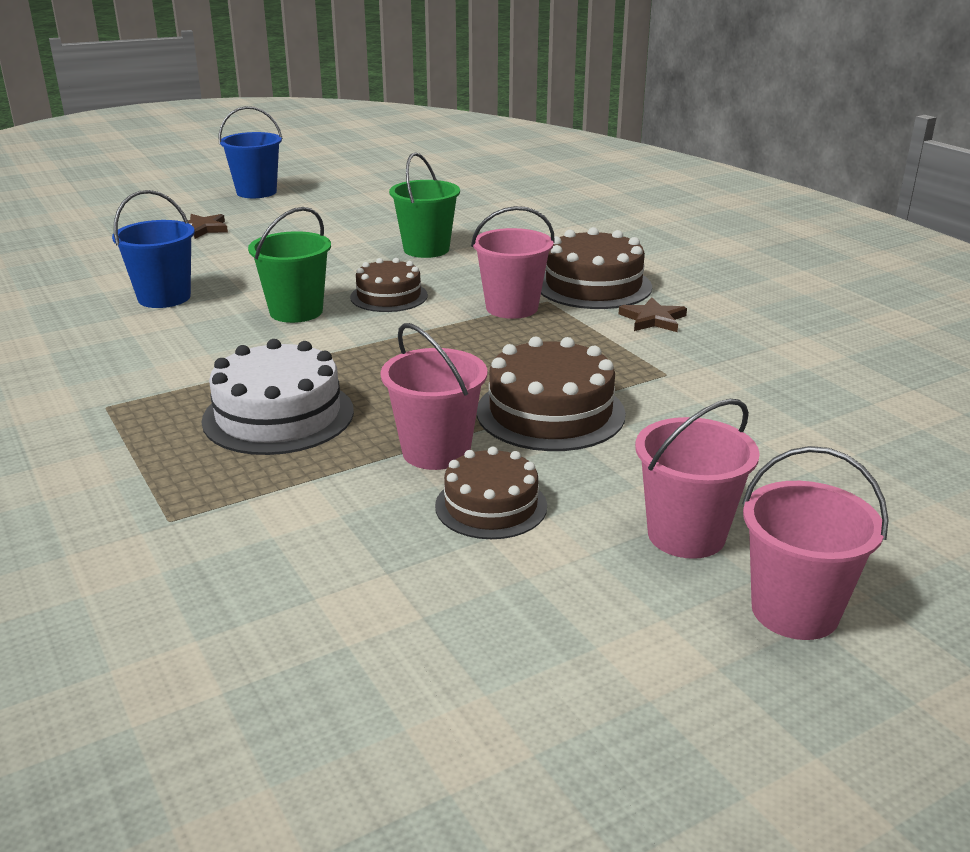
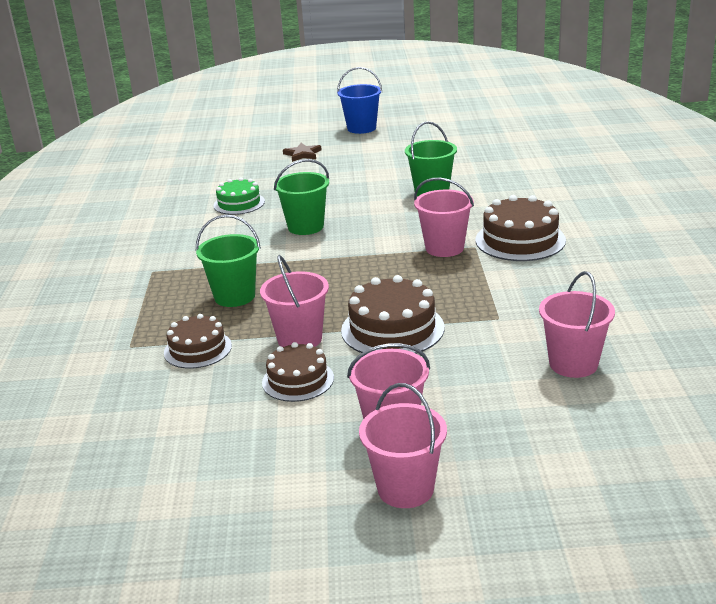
camera: 30 degrees right, 0 degrees up
(164, 298) = (239, 203): blue bucket -> green cake
(278, 415) = (234, 296): white cake -> green bucket
(389, 296) = (372, 225): brown cake -> brown cake (198, 349)
(653, 319) = (534, 275): brown star -> none
(809, 407) = (573, 364): none -> pink bucket

